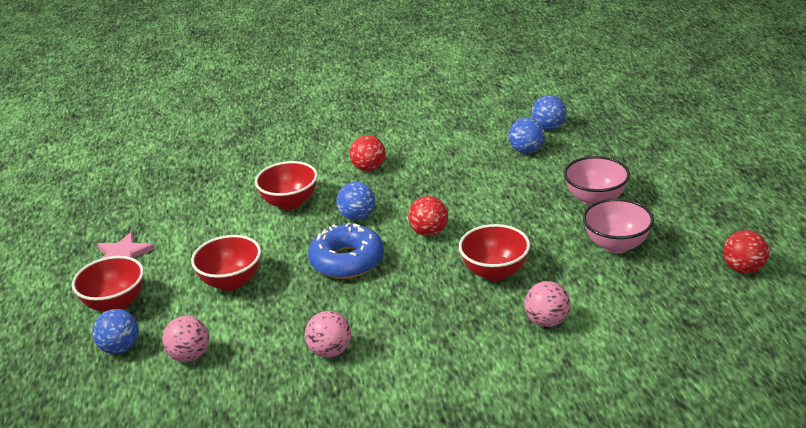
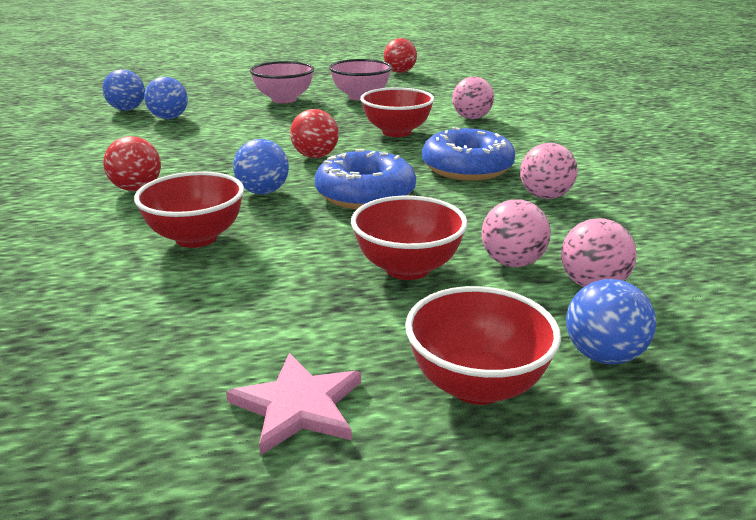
camera: 95 degrees left, 5 degrees down
(227, 324) = (512, 263): none -> pink ball
(398, 312) = (467, 168): none -> blue donut

